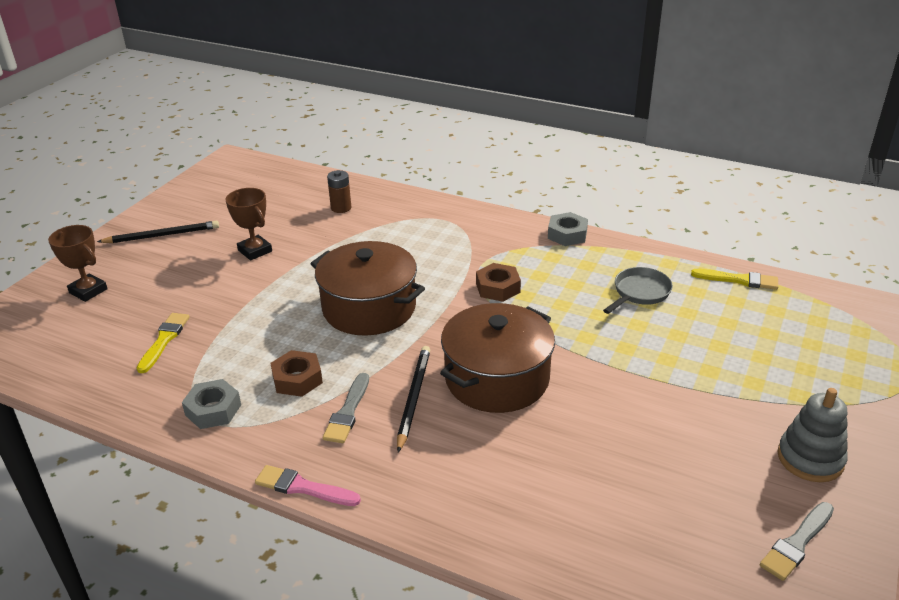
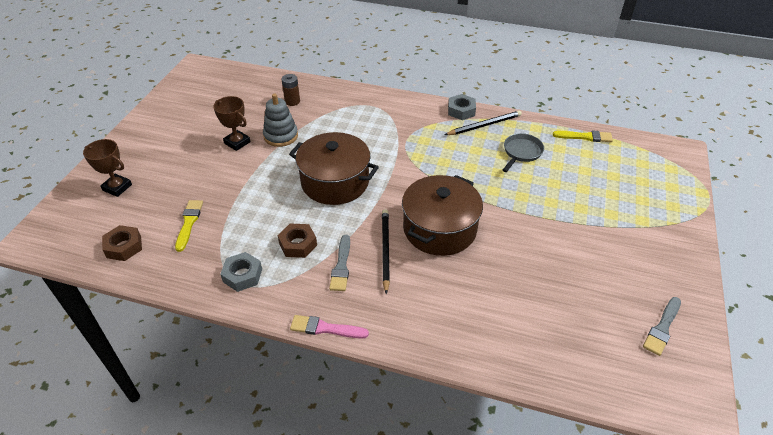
camera: 10 degrees left, 10 degrees up
(162, 235) = (161, 135): black pencil -> black pencil (484, 125)
(497, 288) = (423, 157): brown nut -> brown nut (124, 247)
(810, 459) = (658, 266): grey stacking toy -> grey stacking toy (281, 136)

